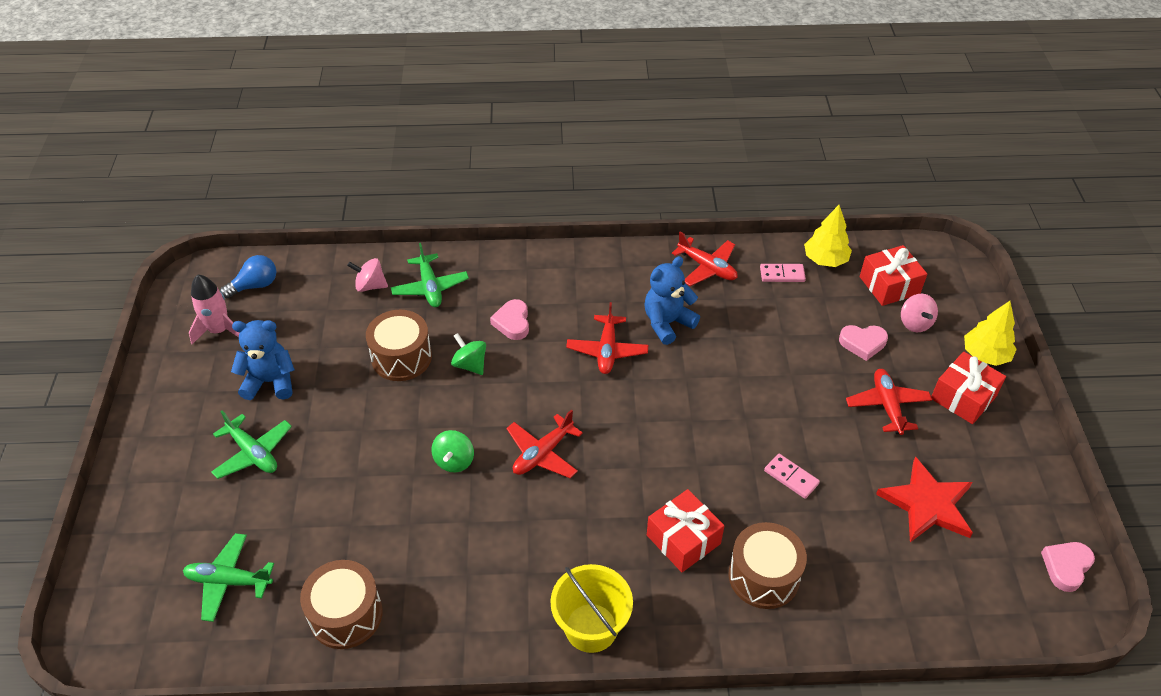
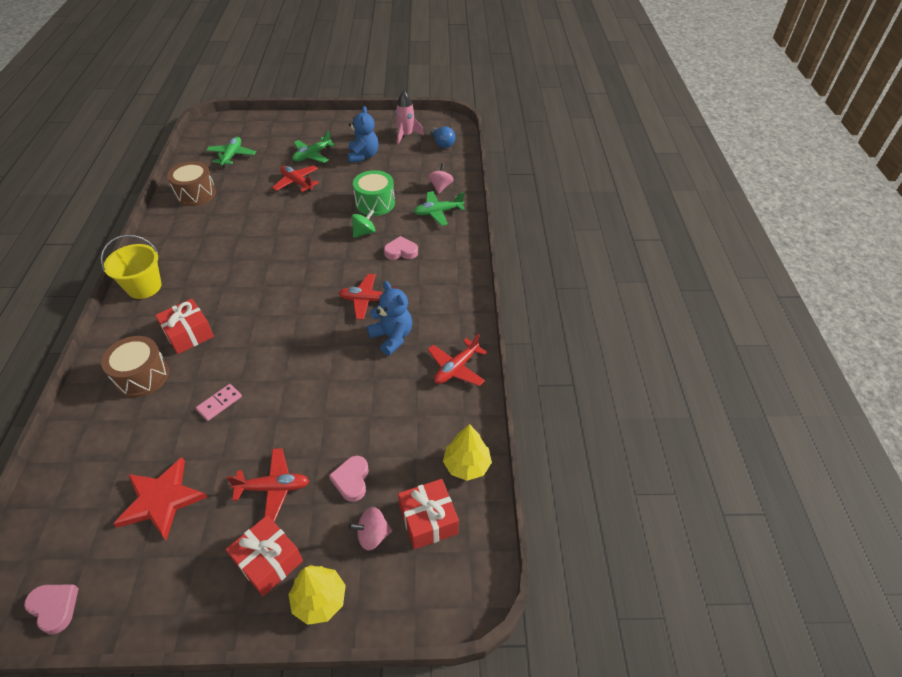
camera: 90 degrees right, 0 degrees up
(401, 357) = (375, 203): brown drum -> green drum
(454, 461) = (286, 228): green spinning top -> none
(543, 453) = (281, 266): red plane -> red plane (297, 182)
(782, 274) = (446, 424): pink domino -> none

